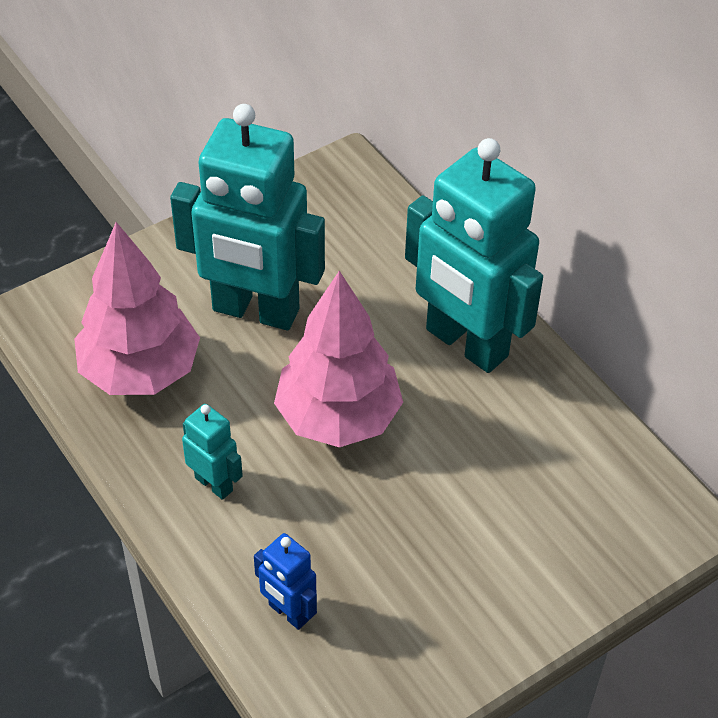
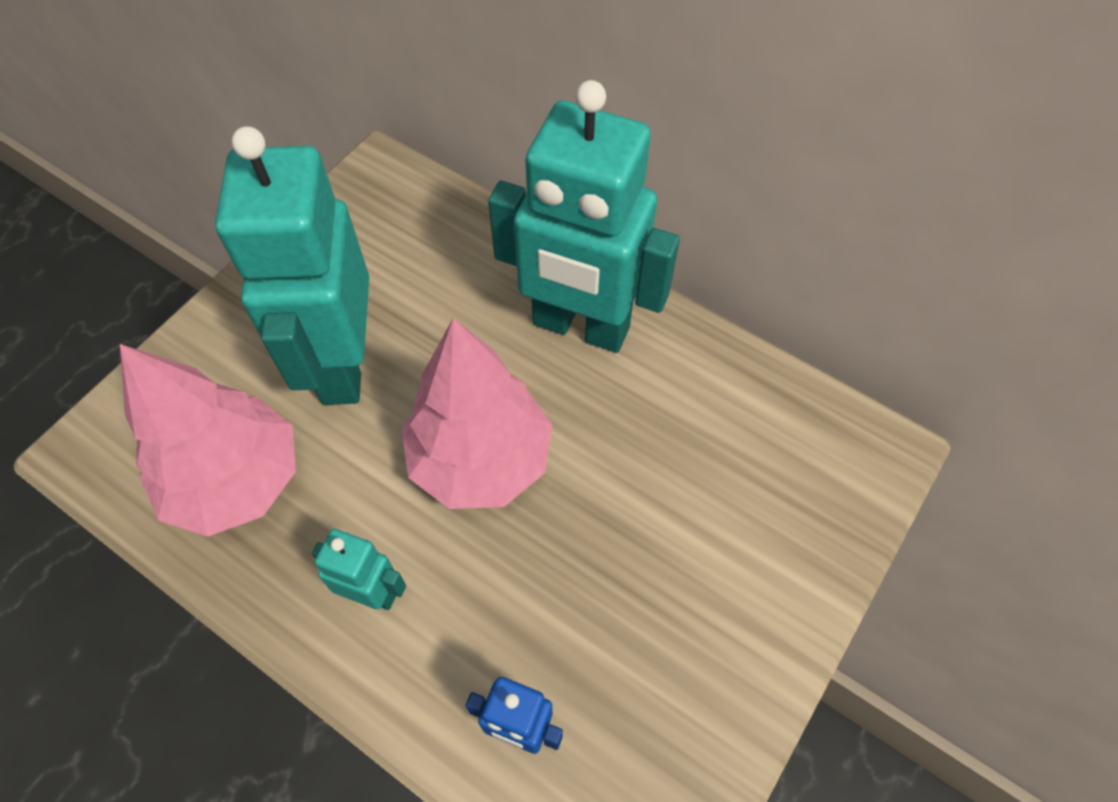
camera: 20 degrees left, 10 degrees up
(255, 311) = (342, 364): turquoise robot -> turquoise robot turned 90 degrees clockwise

